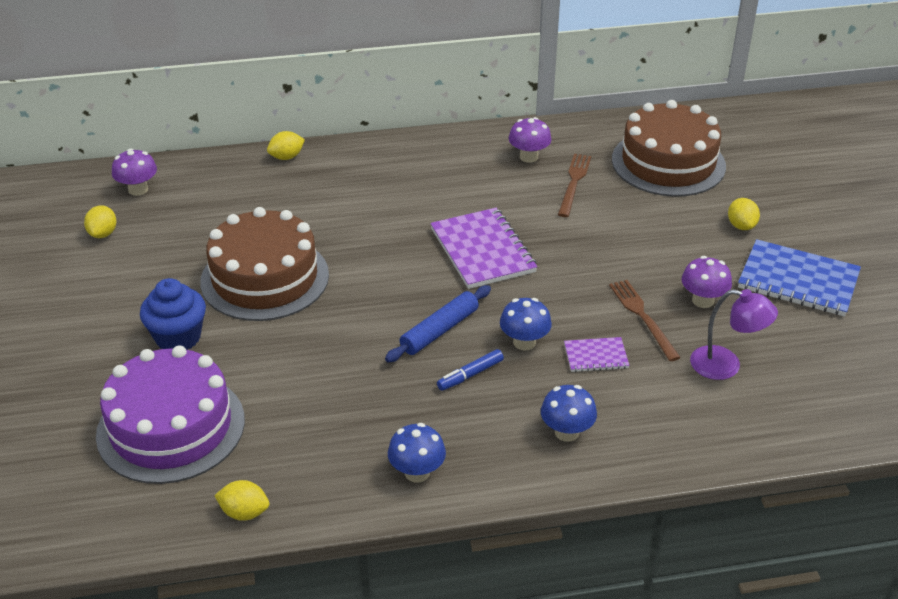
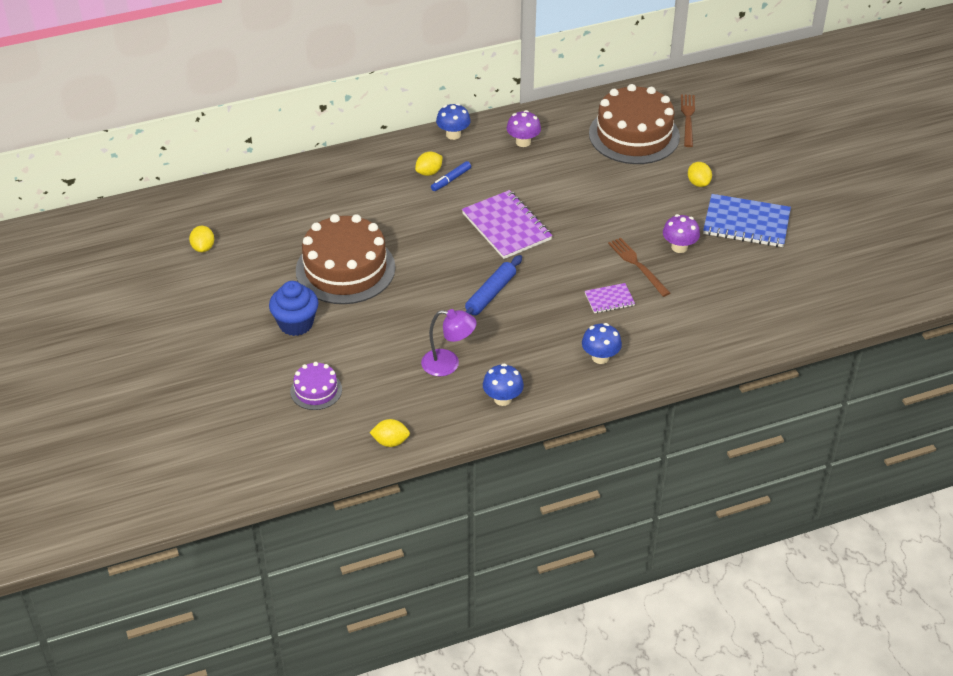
camera: 10 degrees left, 5 degrees up
(138, 189) = (216, 206): purple mushroom -> none
(171, 427) = (316, 390): purple cake -> purple cake, size x0.48
(286, 157) = (327, 164): yellow lemon -> yellow lemon (429, 172)
(470, 375) = (522, 325): blue marker -> blue marker (451, 180)
(524, 342) = (555, 295): blue mushroom -> blue mushroom (453, 134)
(574, 183) = (564, 161): brown fork -> brown fork (687, 118)
(726, 366) = (703, 295): purple lamp -> purple lamp (448, 364)

